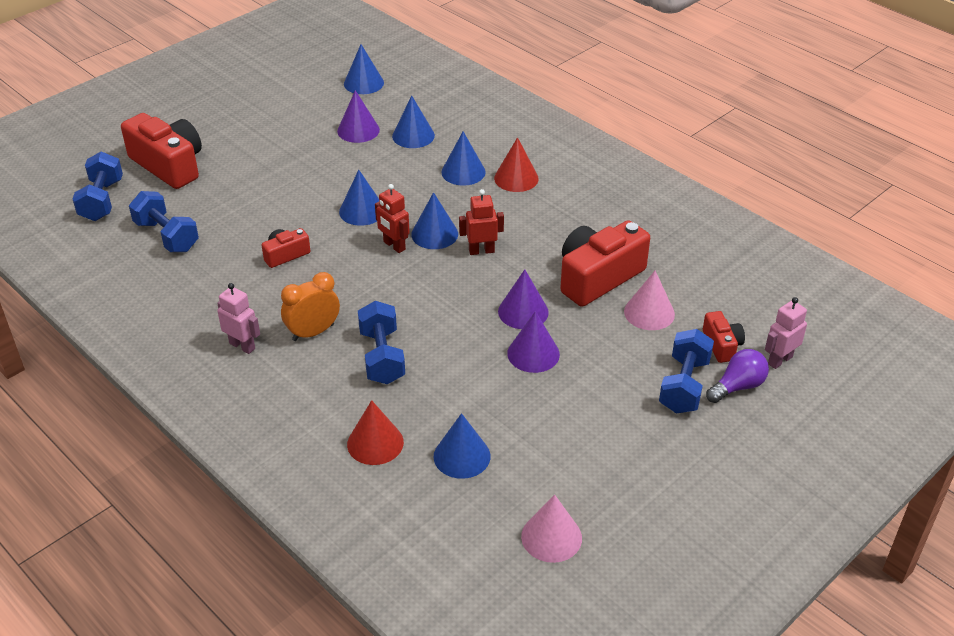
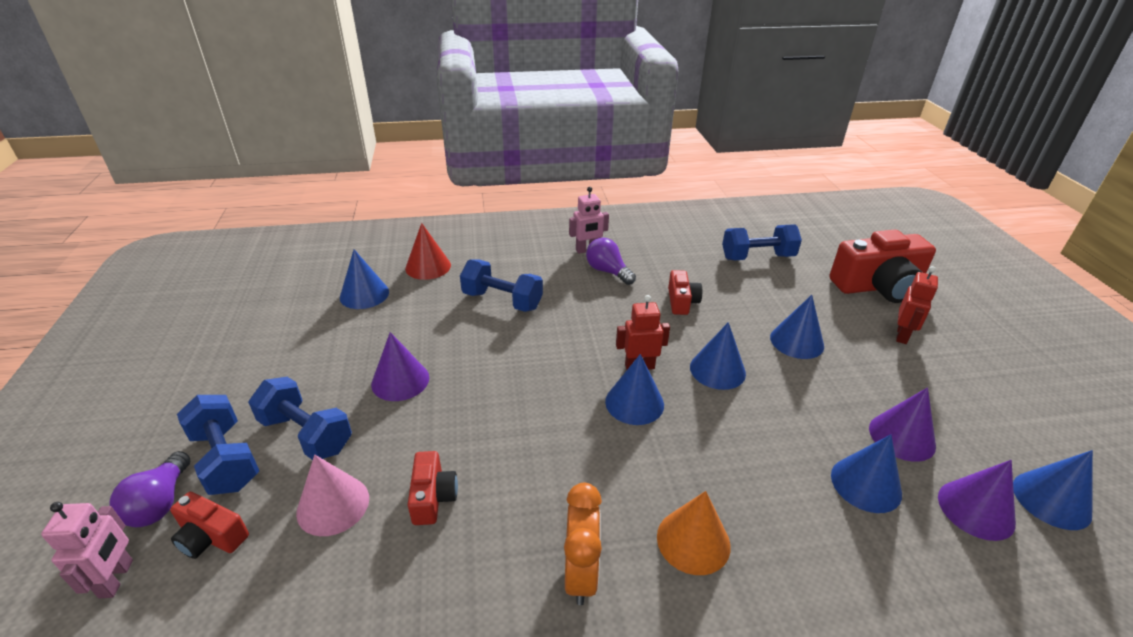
camera: 125 degrees right, 5 degrees down
(102, 200) = (833, 244): blue dumbbell -> blue dumbbell (306, 434)
(273, 315) = (608, 271): none -> purple light bulb
(313, 332) = (567, 281): orange clock -> orange clock (581, 573)
(463, 172) = (744, 490): blue cone -> blue cone (796, 341)
(481, 251) = (574, 423): red robot -> red robot (902, 335)
(516, 178) = (693, 541): red cone -> orange cone
(523, 311) = (455, 404): purple cone -> purple cone (976, 509)
(551, 537) = (251, 299): pink cone -> none
(598, 277) = (433, 497): red camera -> red camera, size x0.50

